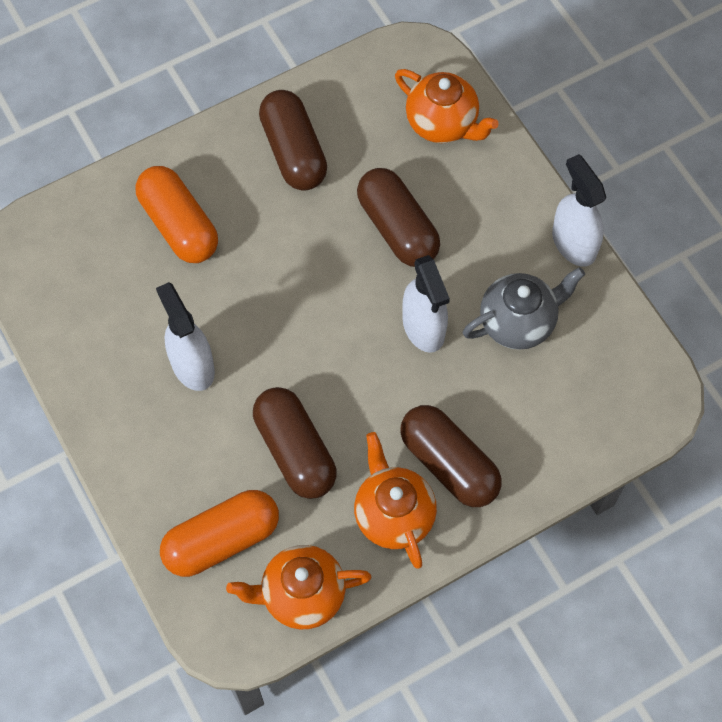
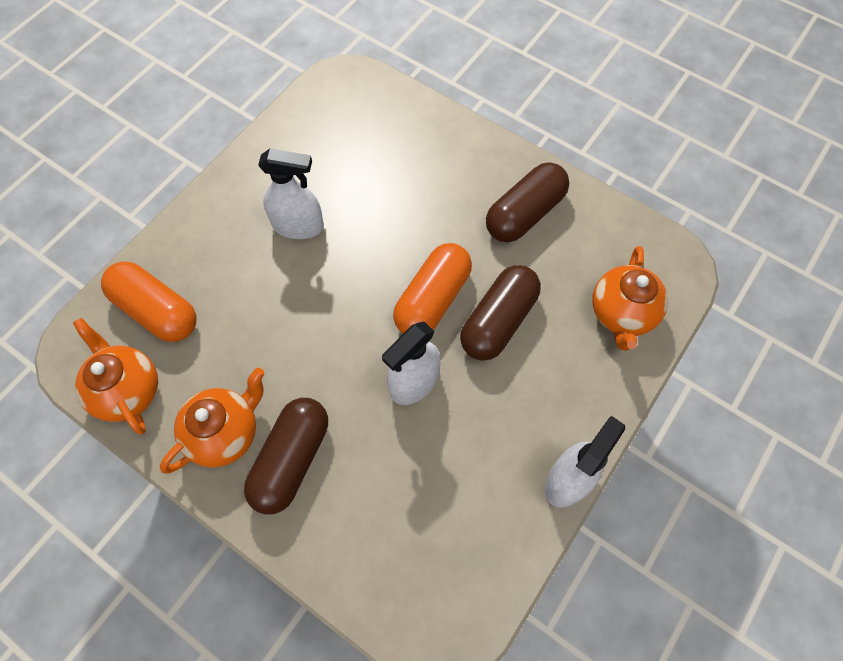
camera: 65 degrees right, 0 degrees up
(179, 225) = (414, 165): orange capsule -> orange capsule (432, 299)
(192, 365) = (298, 226): white spray bottle -> white spray bottle turned 60 degrees clockwise
(295, 450) = (255, 330): brown capsule -> none
(518, 322) = (459, 462): grey teapot -> none

